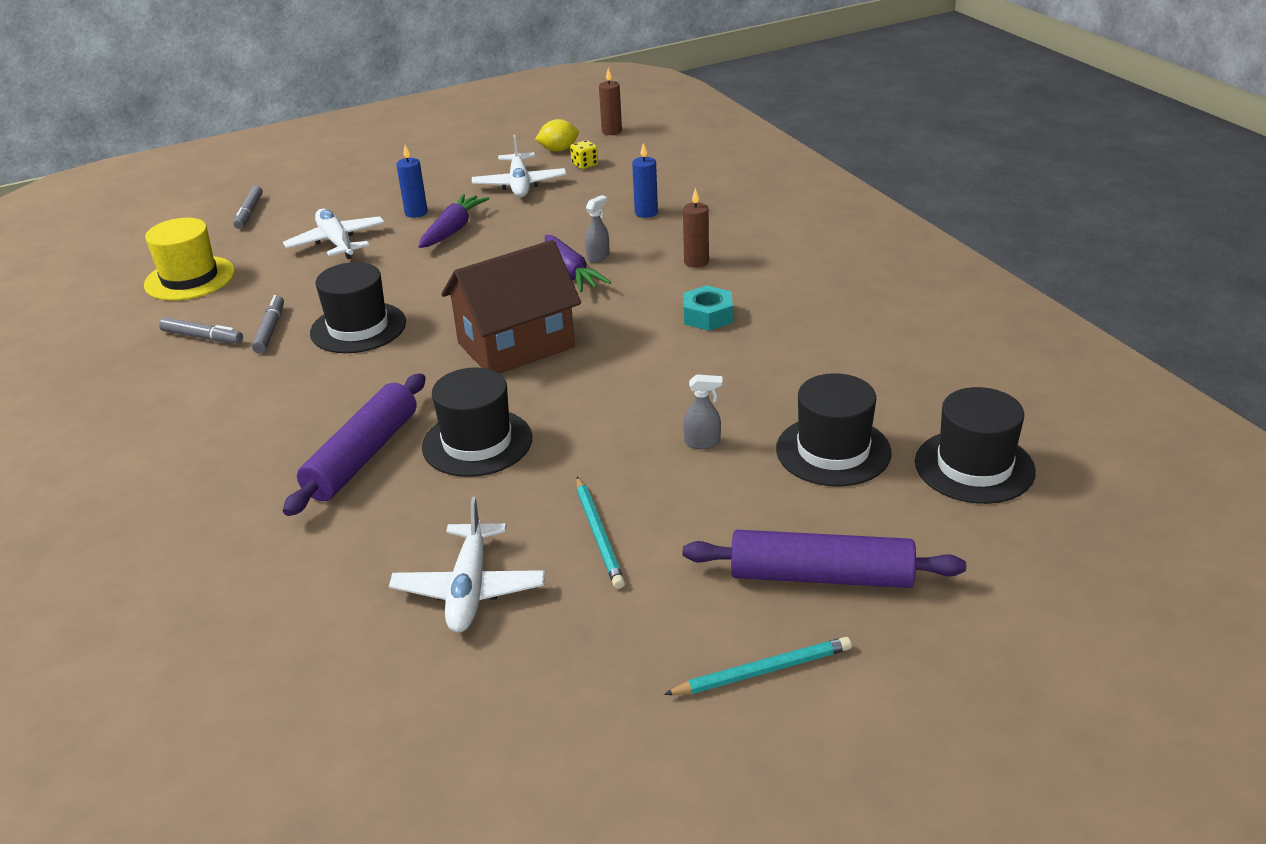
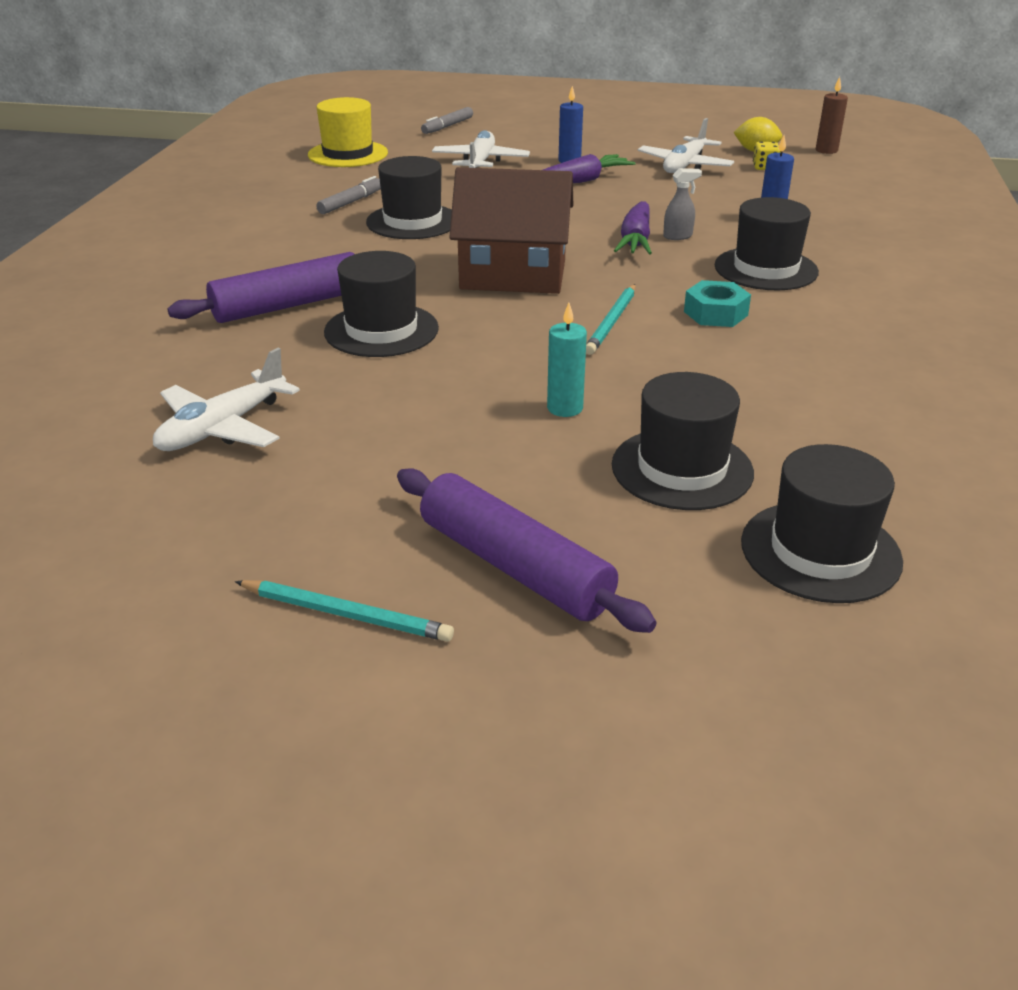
camera: 35 degrees right, 0 degrees up
(202, 337) = (301, 192): grey marker -> none
(599, 535) = (373, 437): turquoise pencil -> turquoise pencil (612, 322)
(696, 262) = (766, 269): brown candle -> black hat
(702, 443) = (565, 408): grey spray bottle -> turquoise candle

